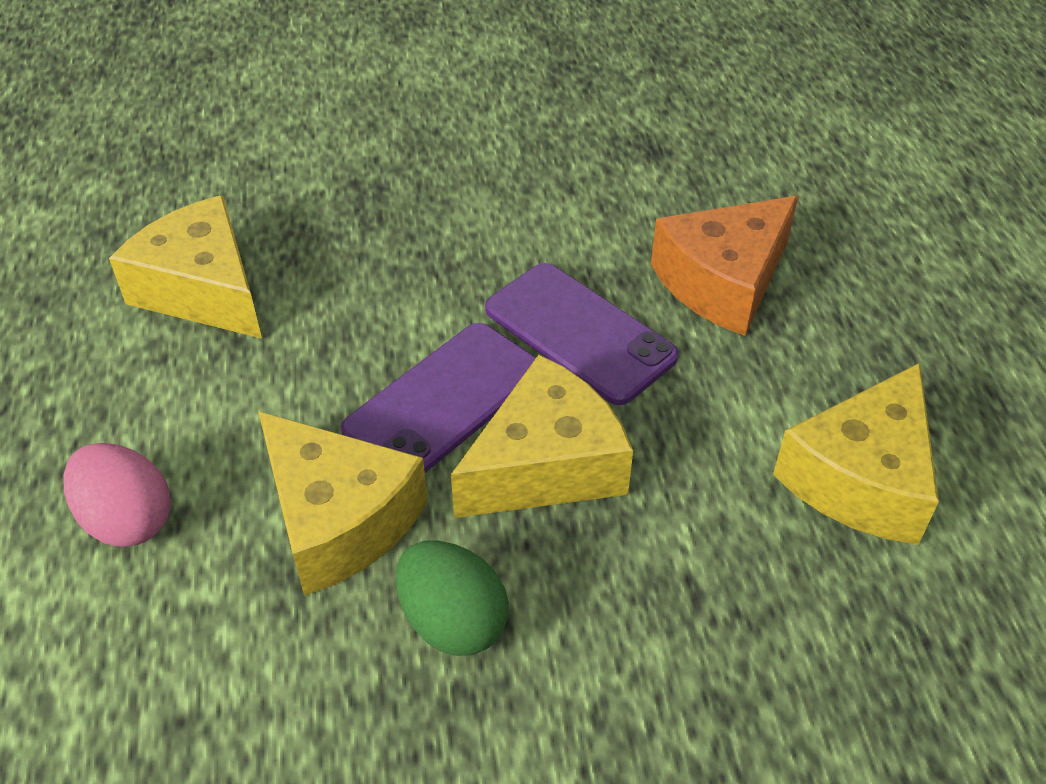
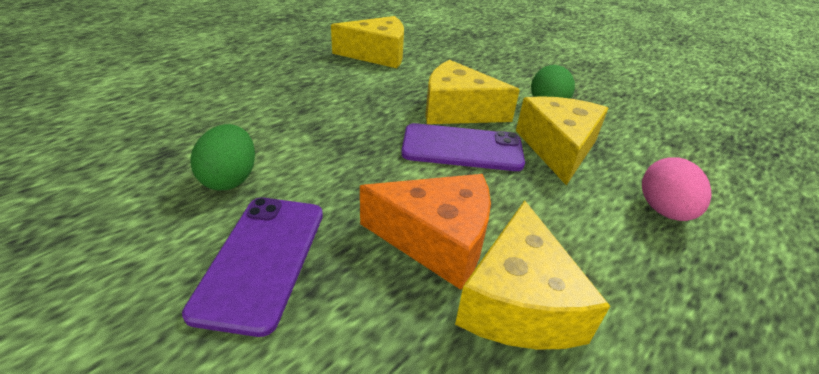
camera: 130 degrees left, 10 degrees down
(561, 180) = (230, 179): none -> green egg
(579, 333) = (370, 127): purple phone -> purple phone (262, 259)
(723, 282) = (289, 100): orange cheese -> orange cheese (437, 240)

